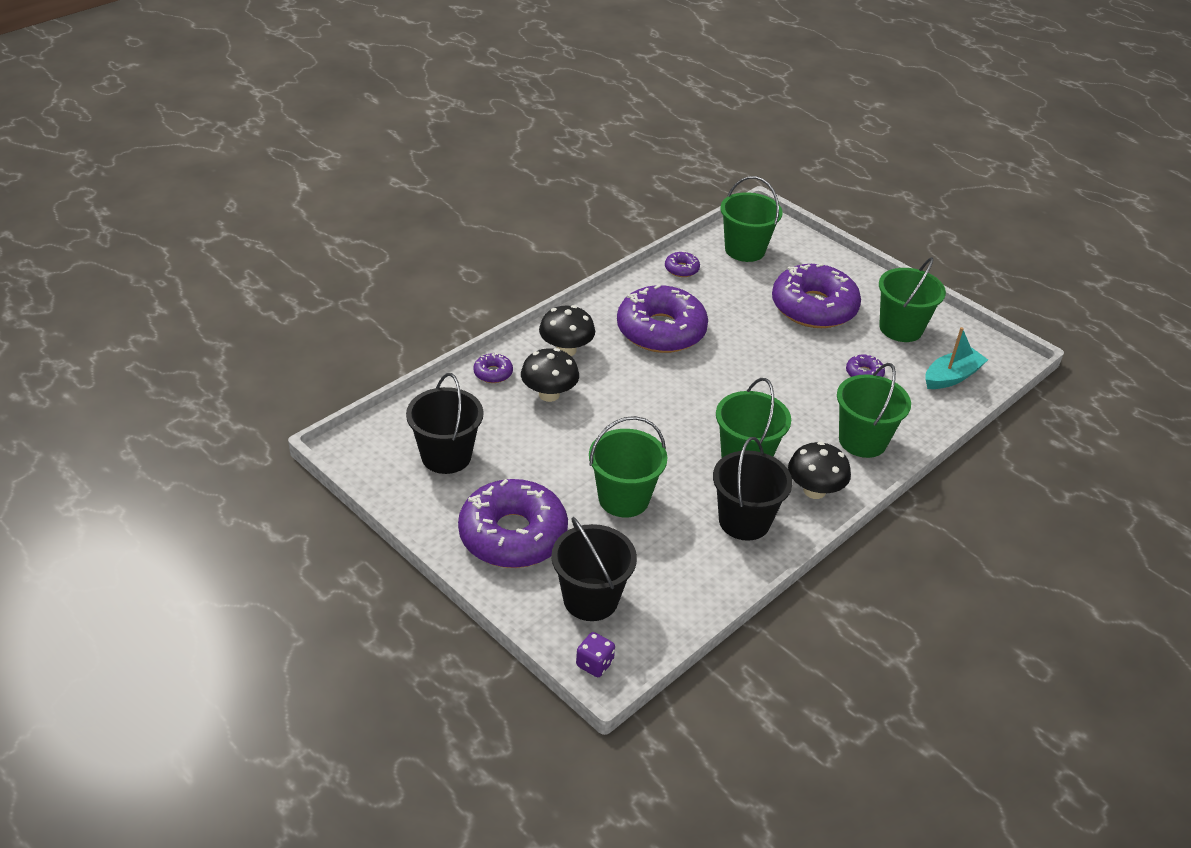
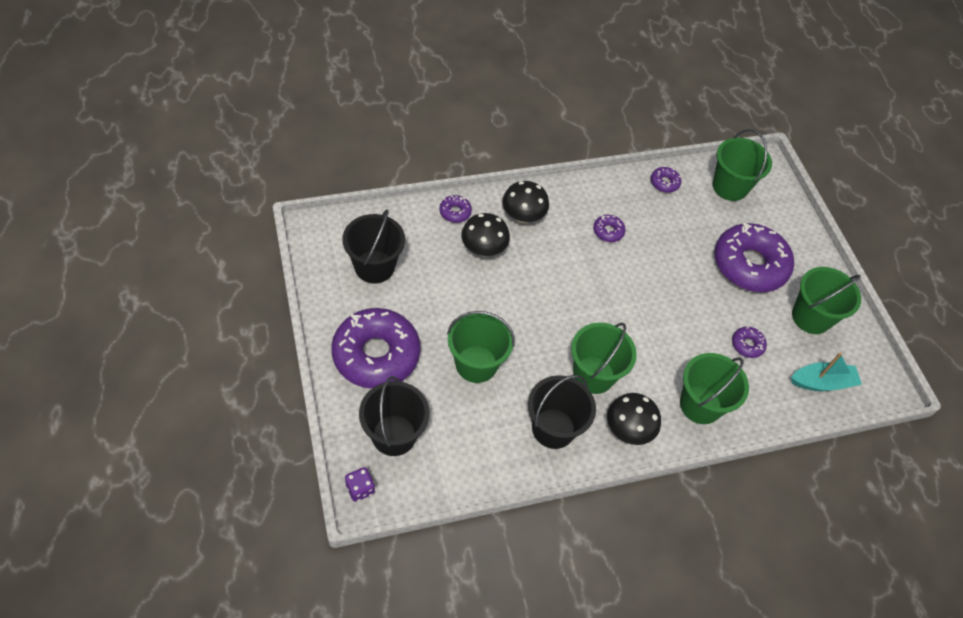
camera: 25 degrees right, 15 degrees up
(661, 331) = (608, 231): purple donut -> purple donut, size x0.41

